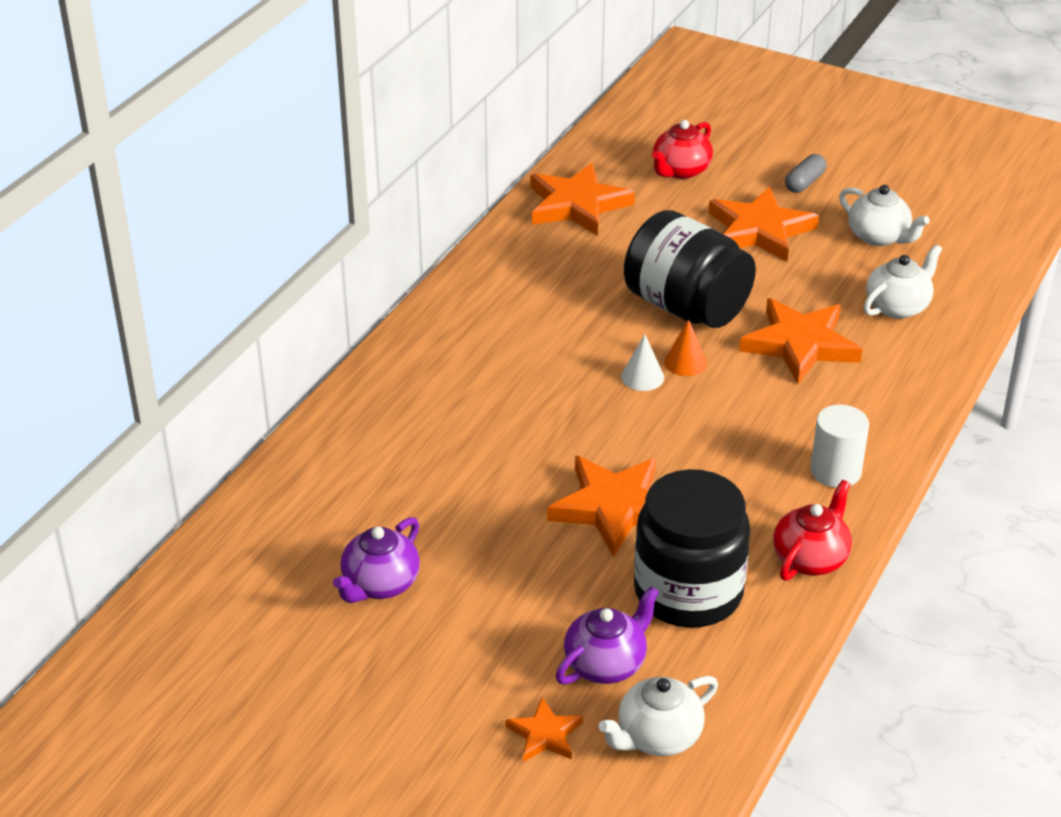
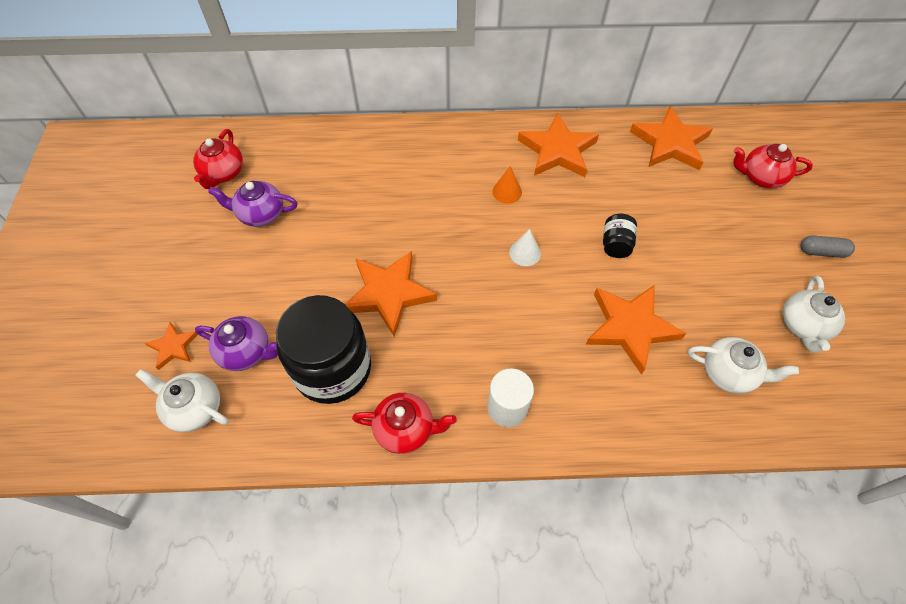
camera: 60 degrees right, 20 degrees up
(262, 601) = (223, 173): none -> red teapot
(685, 362) = (557, 269): orange cone -> orange cone (507, 192)
(686, 307) = (616, 245): black jar -> black jar, size x0.44
(759, 230) = (738, 249): orange star -> orange star (557, 150)

